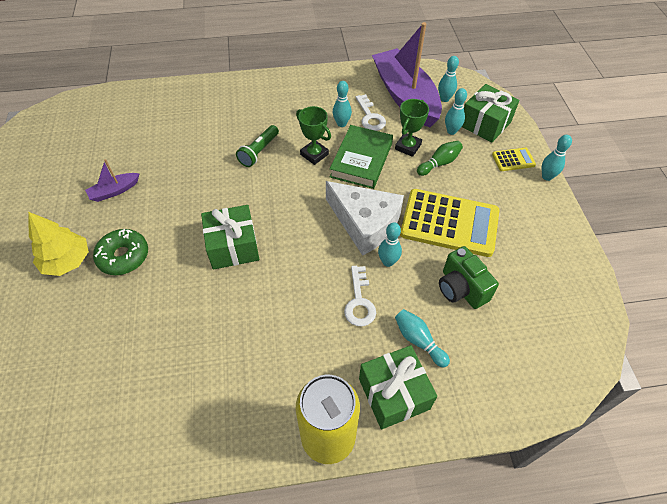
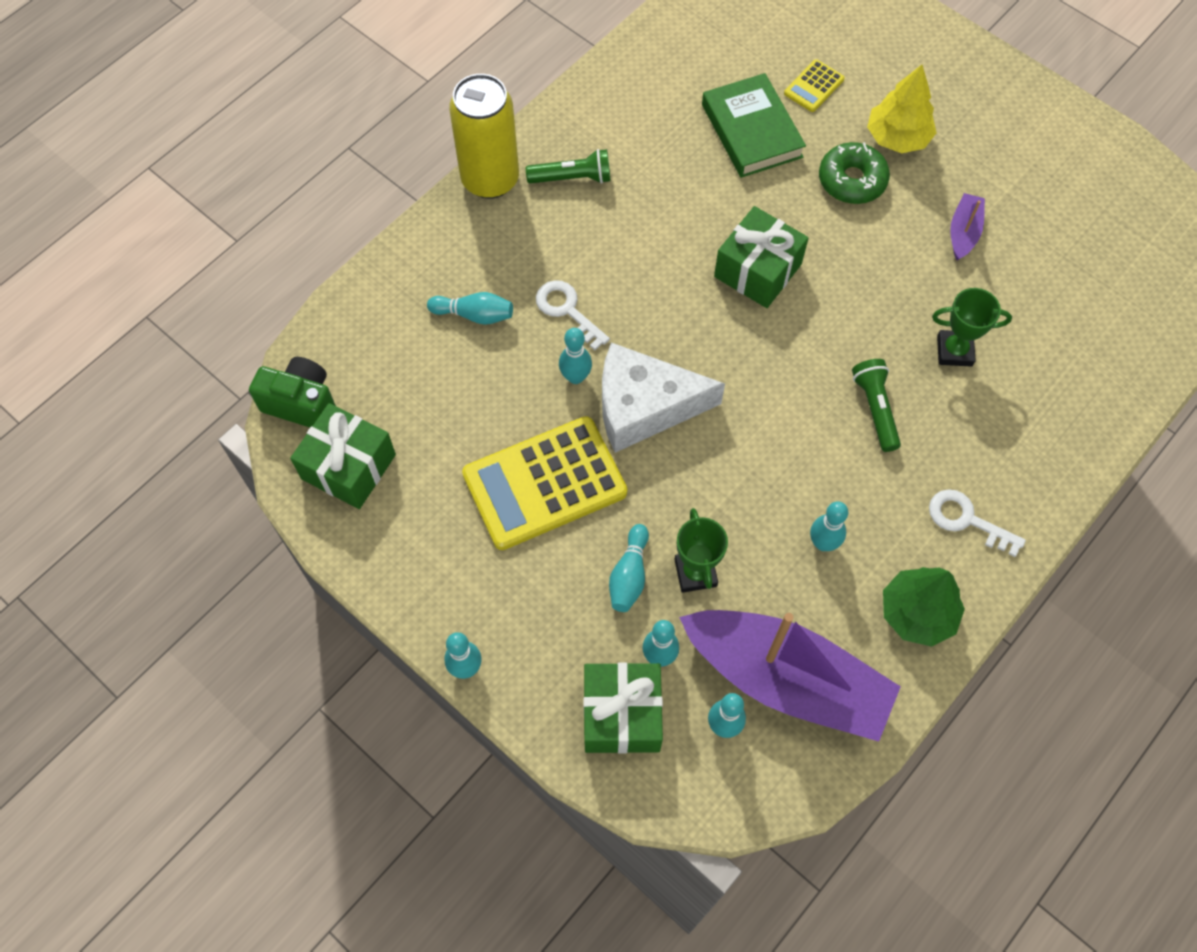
camera: 140 degrees right, 10 degrees up
(272, 390) = (572, 178): none -> green flashlight
(314, 154) = (803, 460): green trophy -> green trophy (954, 351)
(331, 85) = (917, 613): none -> green tree
(361, 160) = (735, 498): green book -> green book (752, 131)
(370, 117) = (797, 590): white key -> white key (967, 520)
(394, 394) = (461, 251): green gift -> green gift (349, 466)
(439, 163) = (629, 575): green bowling pin -> turquoise bowling pin
(461, 289) = (470, 404): green camera -> green camera (301, 403)
(513, 160) = (532, 666): yellow calculator -> yellow calculator (814, 86)

